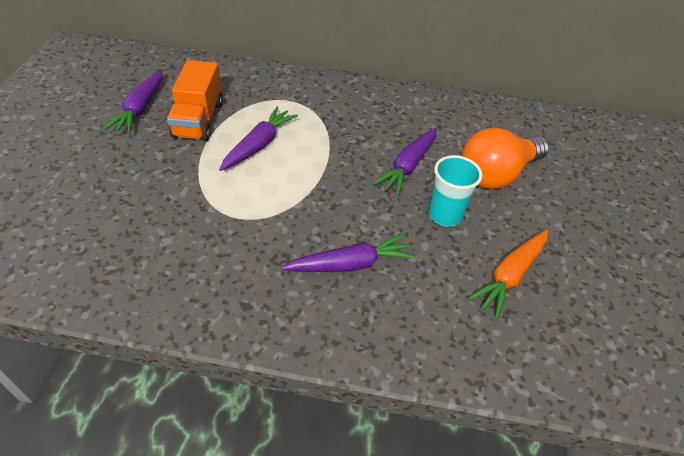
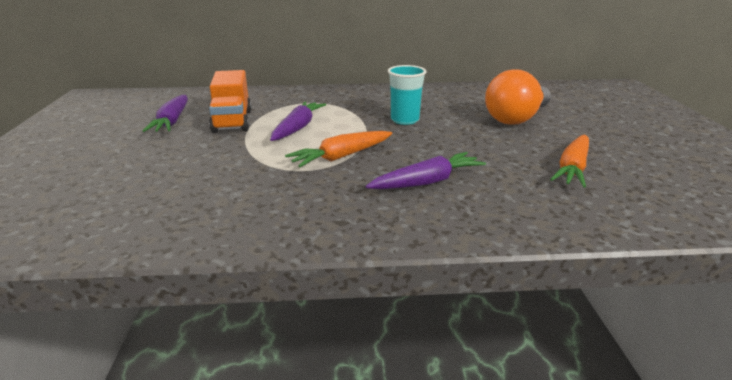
camera: 10 degrees left, 20 degrees down
(284, 204) = (341, 156): none -> orange carrot
(408, 166) = (439, 123): purple carrot -> none
(445, 215) = (490, 144): turquoise cup -> turquoise cup (404, 120)

